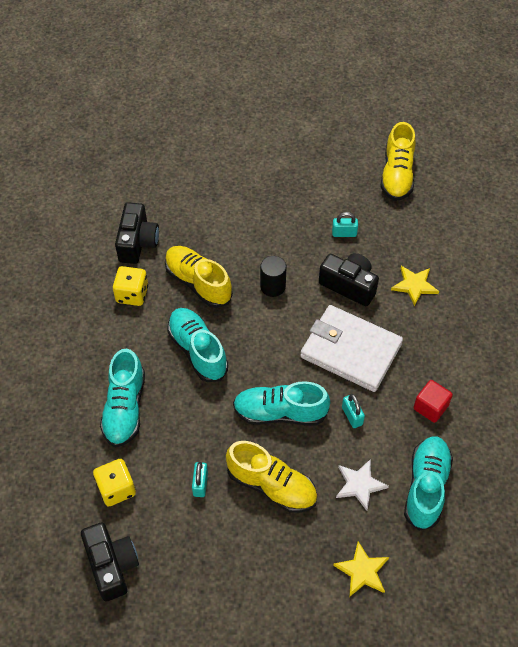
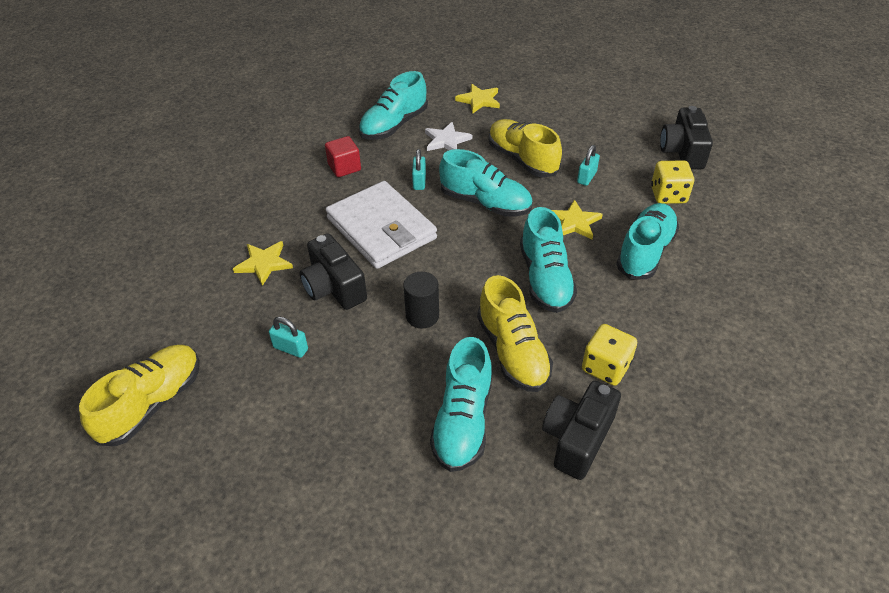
camera: 155 degrees left, 10 degrees down
(194, 419) = (574, 222): none -> yellow star
(210, 229) = (463, 421): none -> turquoise shoe

